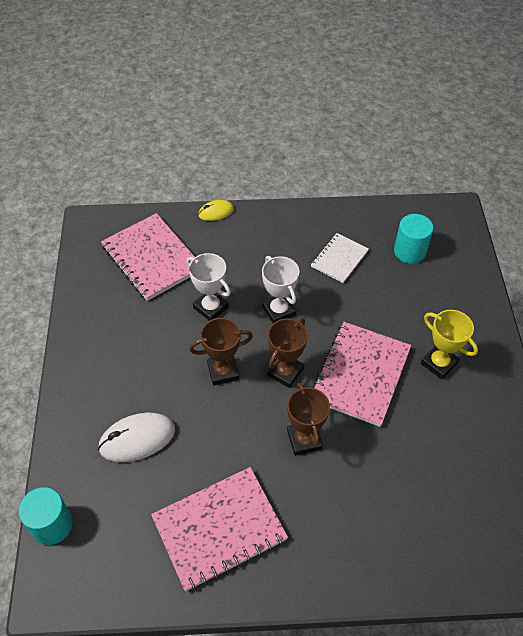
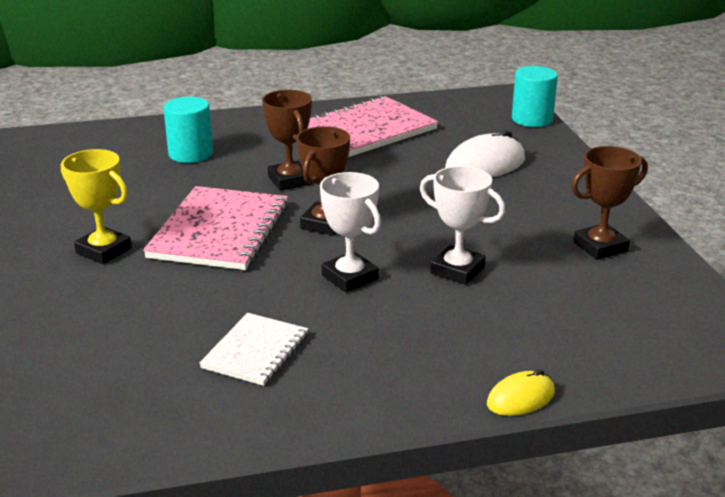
camera: 170 degrees right, 25 degrees down
(152, 258) = (592, 316): pink notebook -> none
(223, 371) = (409, 217): brown trophy -> brown trophy (600, 247)
(409, 251) = (117, 377): turquoise cylinder -> turquoise cylinder (190, 154)

